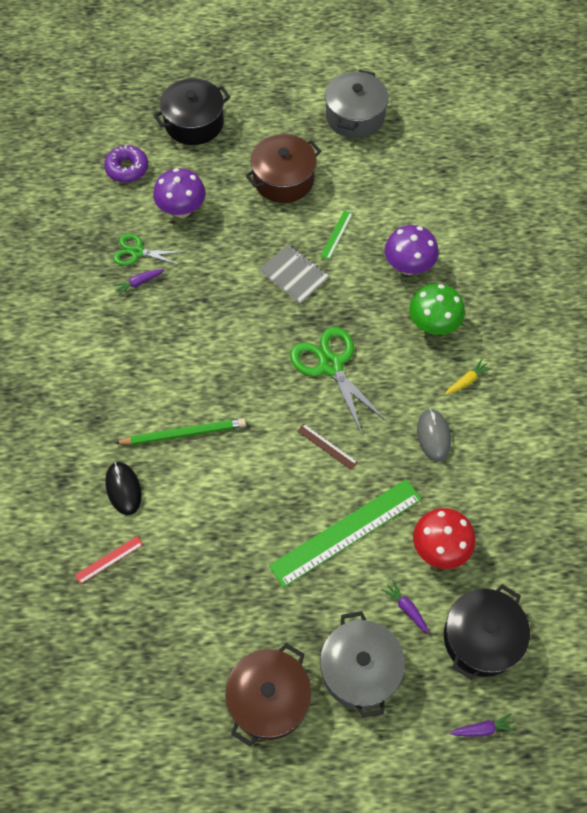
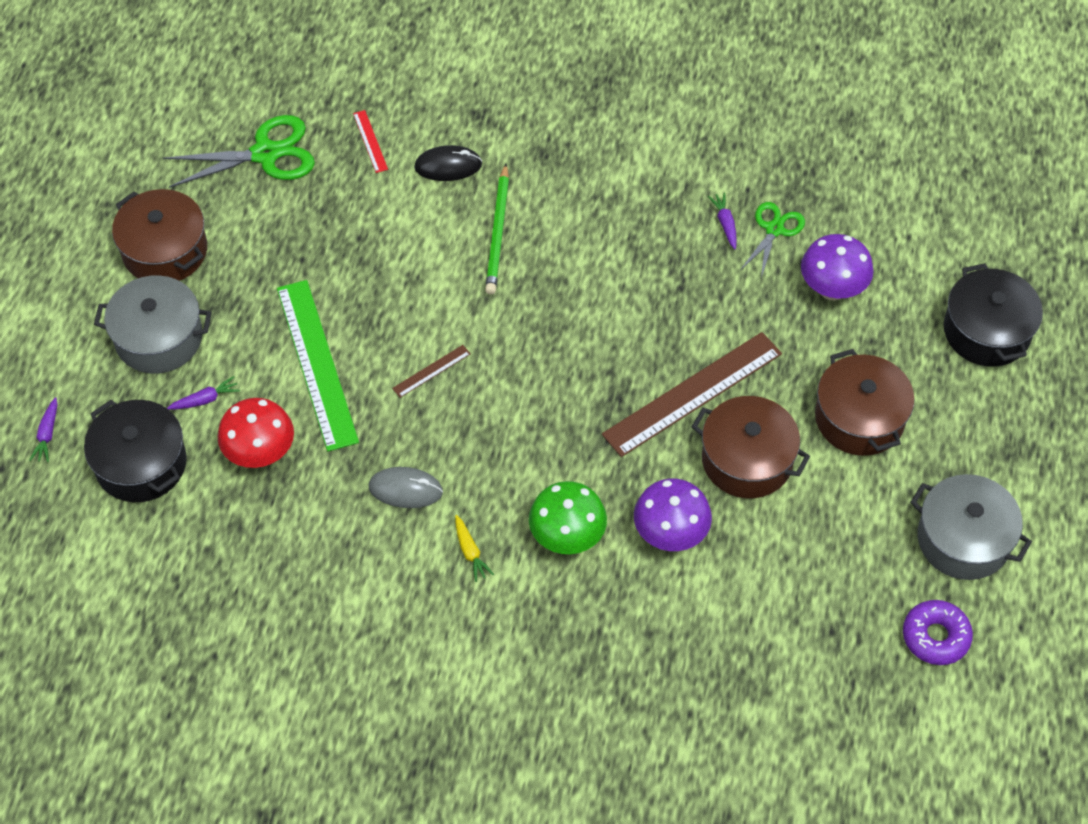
camera: 105 degrees right, 5 degrees down
(127, 168) = (917, 240): purple donut -> purple donut (935, 637)
(294, 275) = (692, 394): grey notebook -> brown ruler
(331, 365) = (542, 402): green scissors -> green scissors (265, 154)
(336, 234) = (747, 460): green ruler -> brown pot

